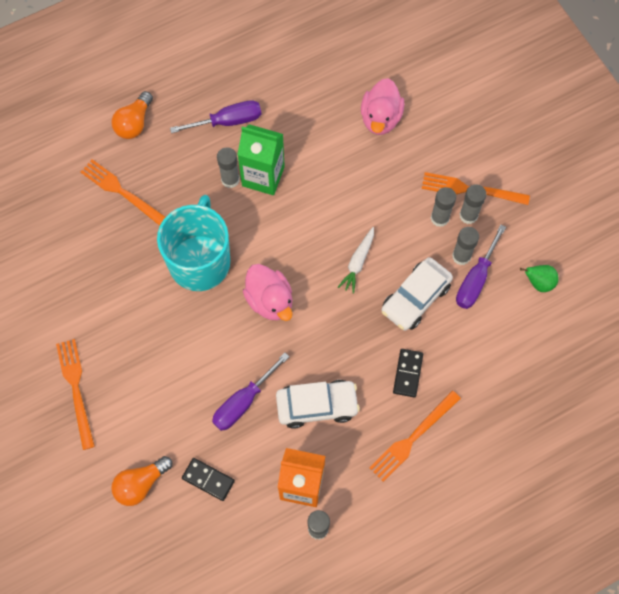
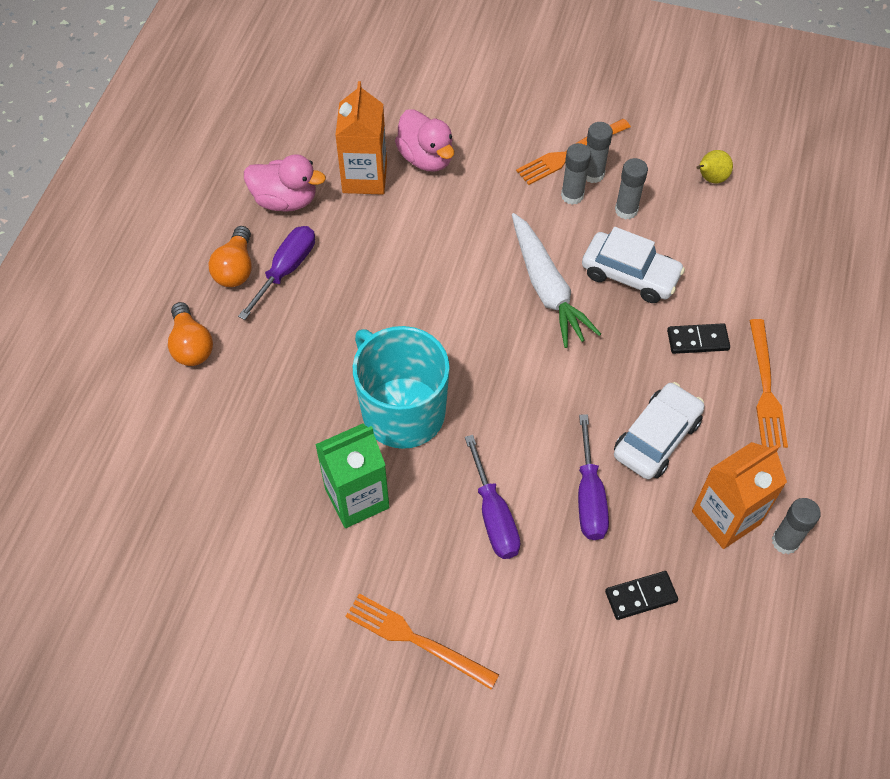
camera: 45 degrees left, 10 degrees down
(122, 192) = (251, 416): orange fork -> none
(140, 484) = (584, 665): orange light bulb -> orange light bulb (235, 268)
(230, 179) = (347, 317): grey glue stick -> none
(263, 176) = (375, 289): green carton -> green carton (357, 498)
(270, 300) = (508, 387): pink duck -> pink duck (285, 200)
(331, 100) = (364, 178): none -> orange carton
(358, 262) = (547, 288): white carrot -> white carrot, size x1.78
(407, 373) = (697, 340): black domino -> black domino turned 60 degrees counterclockwise
(415, 298) = (630, 275): white car -> white car turned 60 degrees counterclockwise
(475, 279) = (659, 218): purple screwdriver -> purple screwdriver (494, 516)
(538, 282) = (710, 178): green pear -> yellow pear

